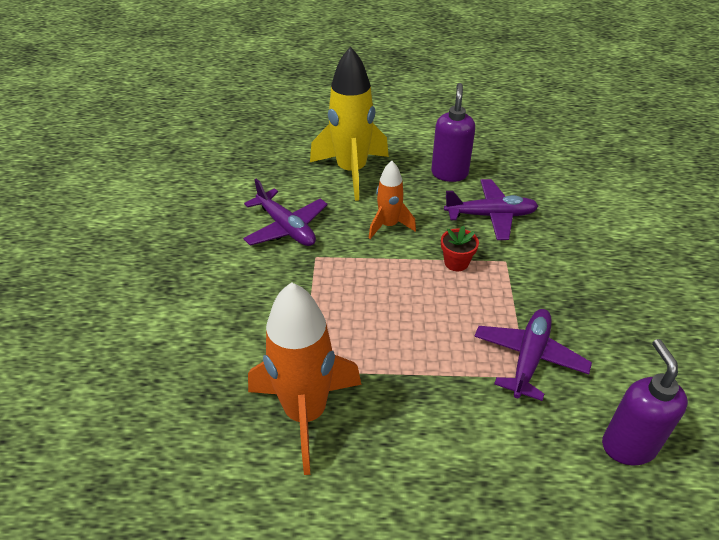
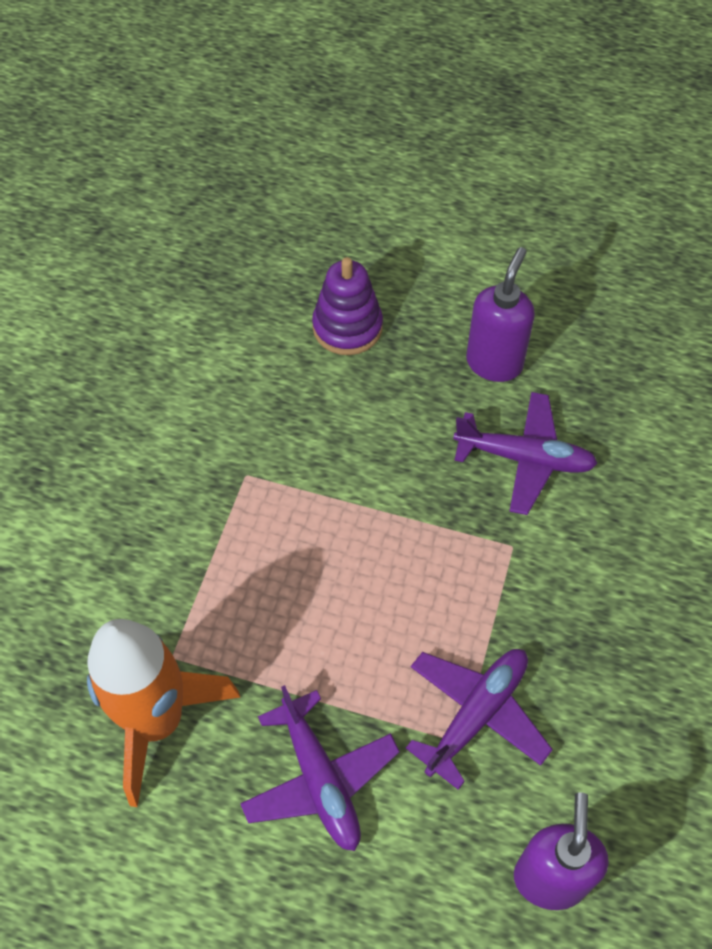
camera: 15 degrees right, 15 degrees up
(286, 227) = (221, 413): purple plane -> purple plane (320, 779)
(351, 171) = (347, 327): yellow rocket -> purple stacking toy
(389, 225) = (367, 443): orange rocket -> none
(456, 262) = (440, 532): red flower pot -> none

